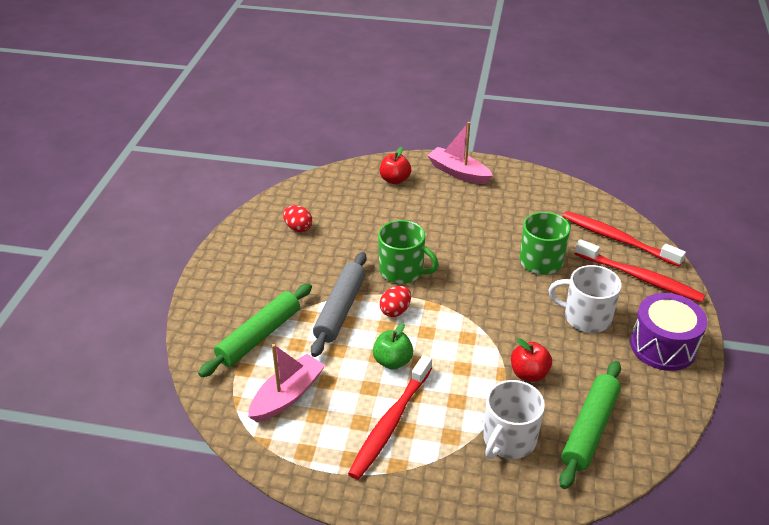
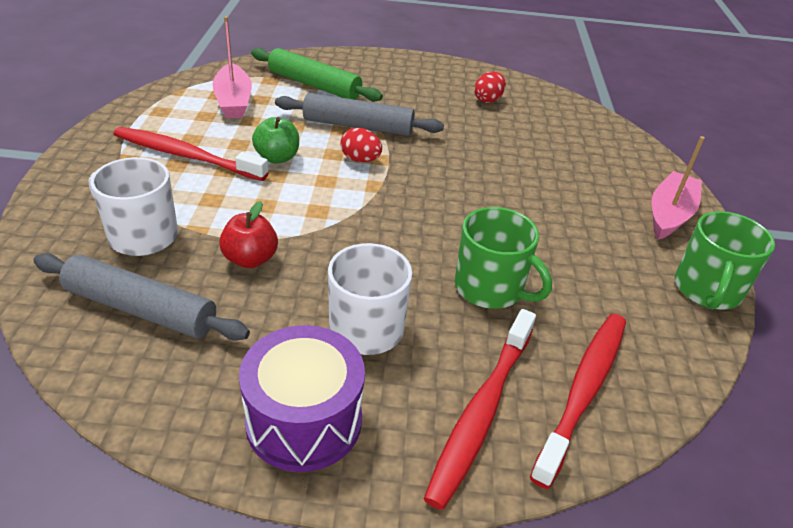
camera: 80 degrees right, 0 degrees up
(287, 395) = (233, 101): pink boat -> pink boat turned 45 degrees clockwise
(395, 180) = (616, 161): red apple -> none
(402, 271) = (433, 165): green mug -> green mug (707, 290)
(590, 429) = (141, 309): green rolling pin -> grey rolling pin

